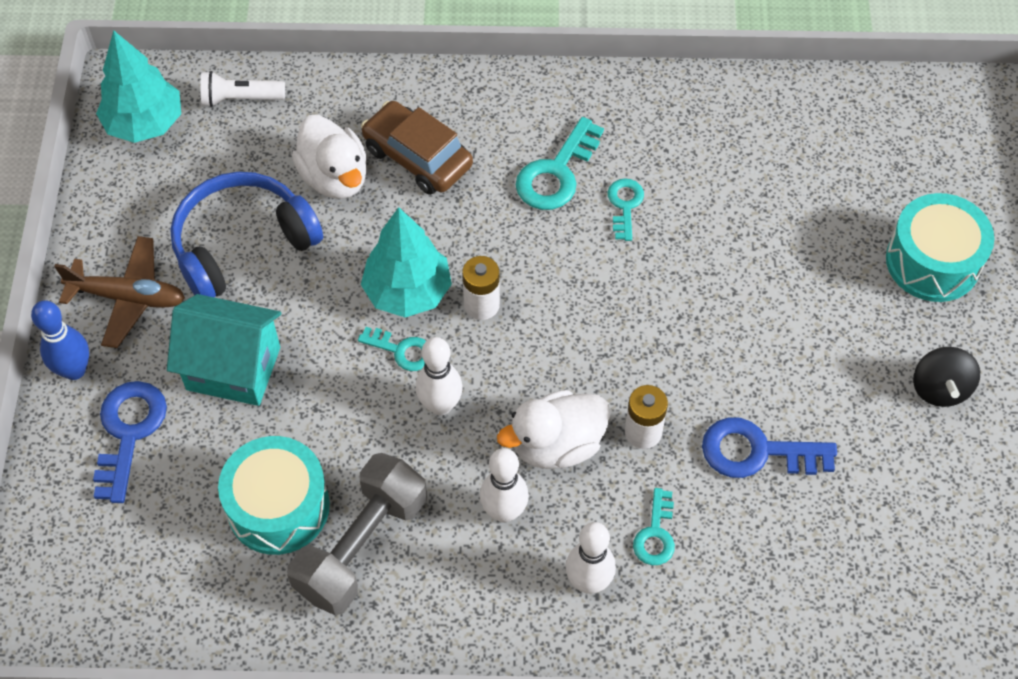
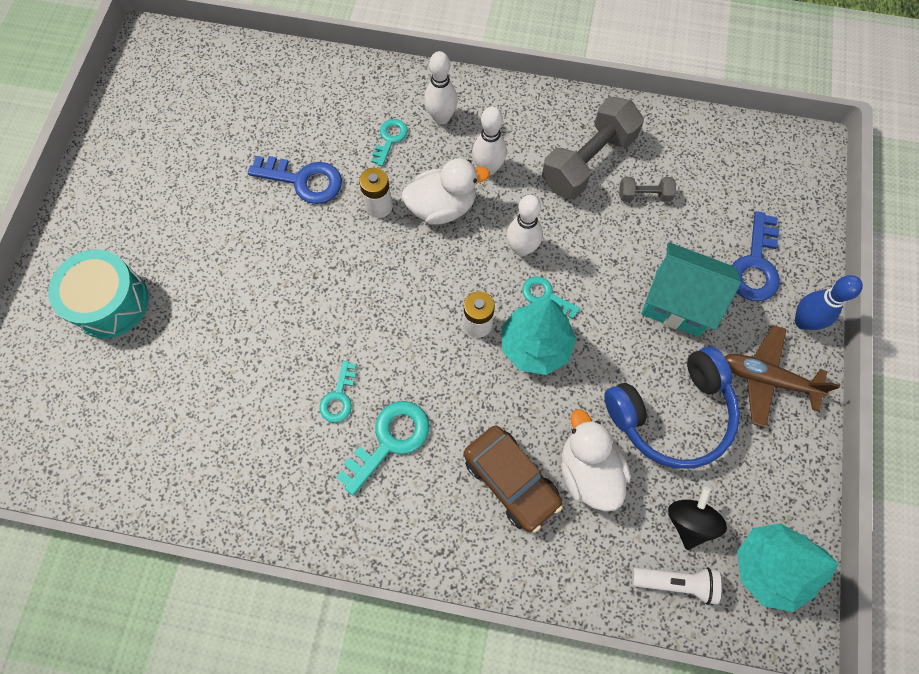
camera: 170 degrees left, 10 degrees up
(278, 506) = (644, 195): turquoise drum -> grey dumbbell
(939, 388) = (156, 203): black spinning top -> black spinning top (689, 521)

